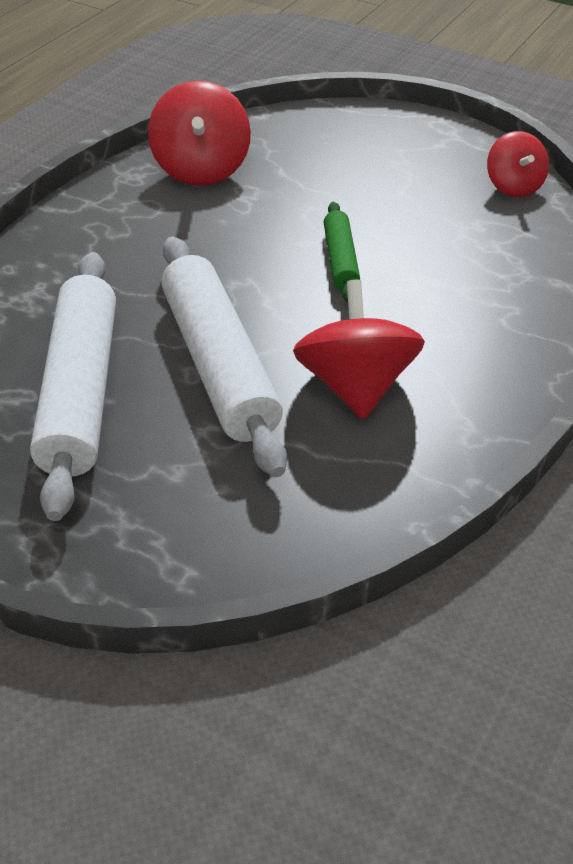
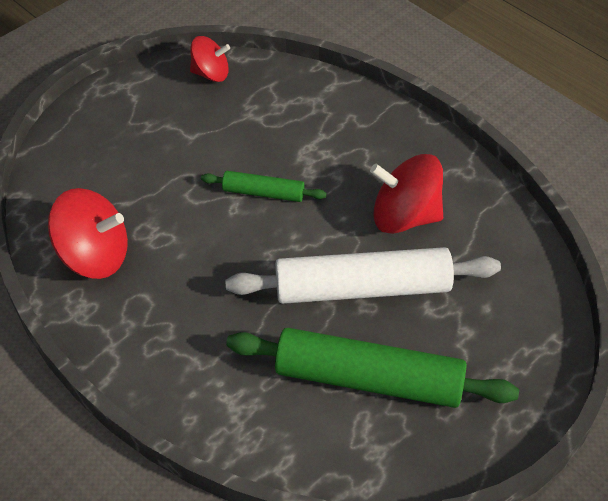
camera: 75 degrees left, 5 degrees up
(81, 391) = (369, 379): white rolling pin -> green rolling pin

